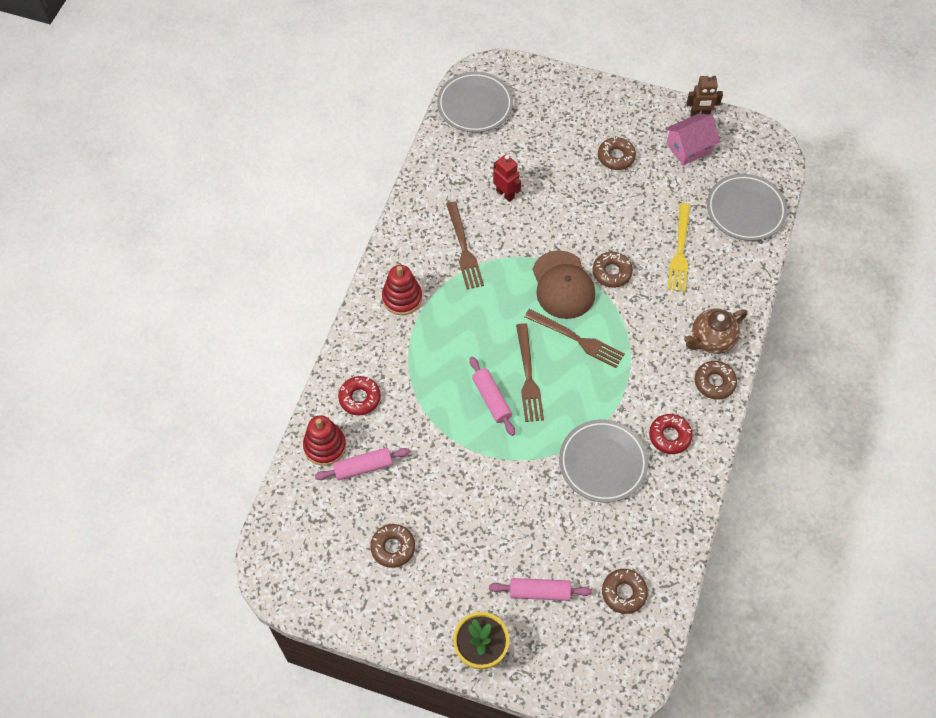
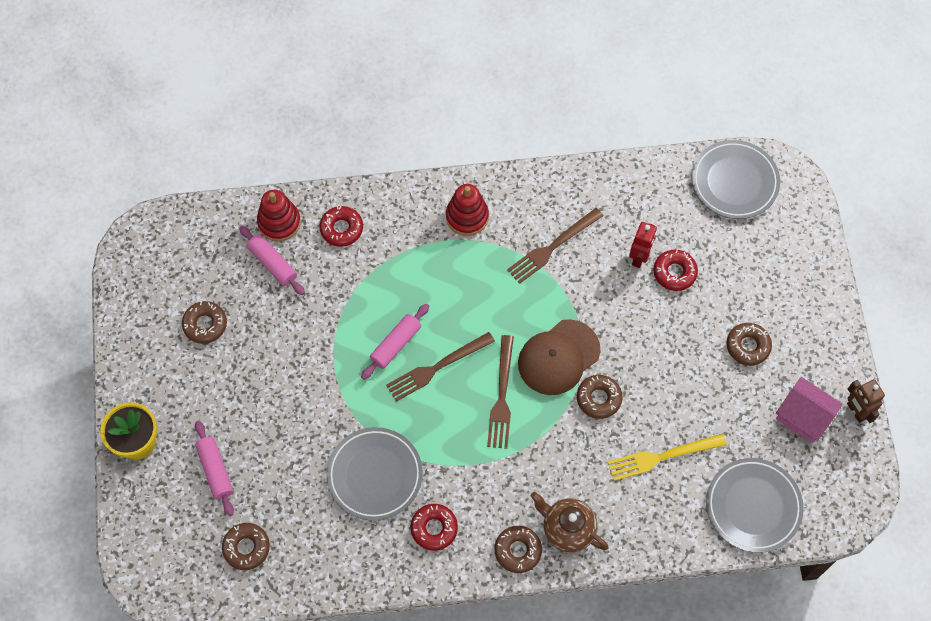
camera: 65 degrees right, 5 degrees up
(530, 176) = (674, 272): none -> red donut

